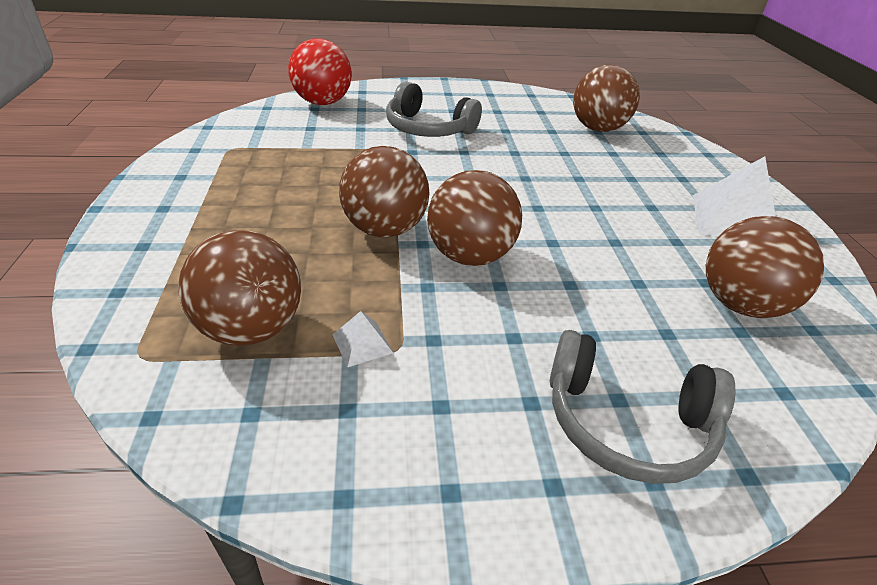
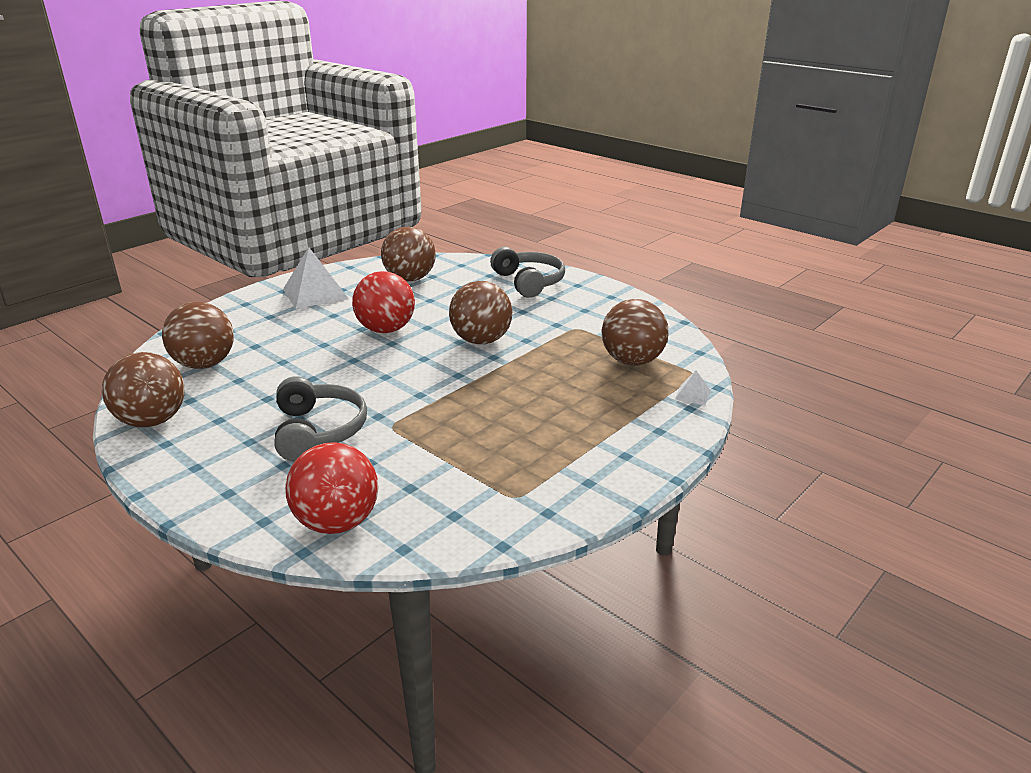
camera: 130 degrees left, 10 degrees down
(362, 343) = (588, 335): white pyramid -> white pyramid (692, 394)
(384, 229) = (501, 372): brown ball -> brown ball (152, 421)
(575, 217) = (386, 330): none -> red ball

